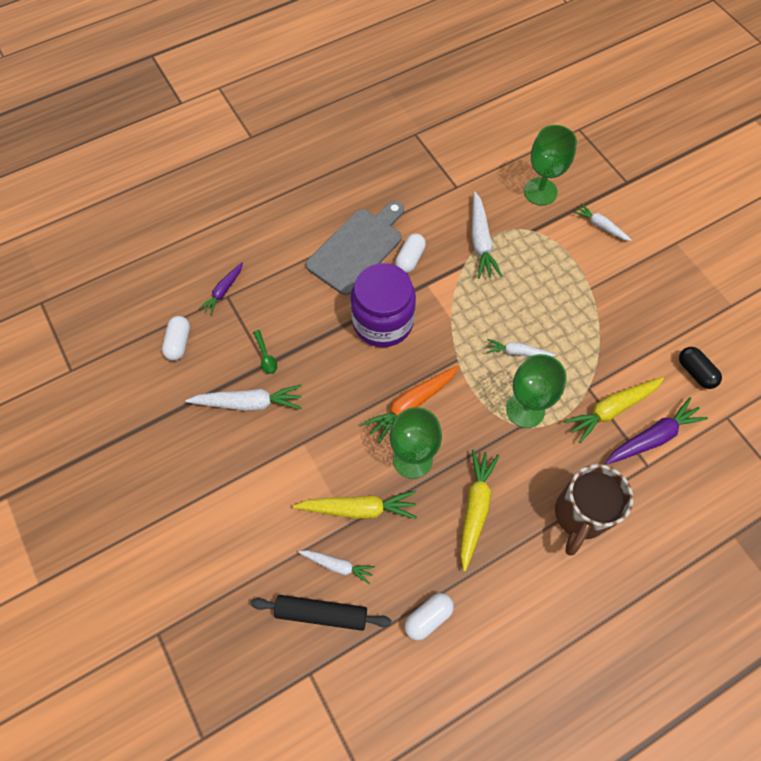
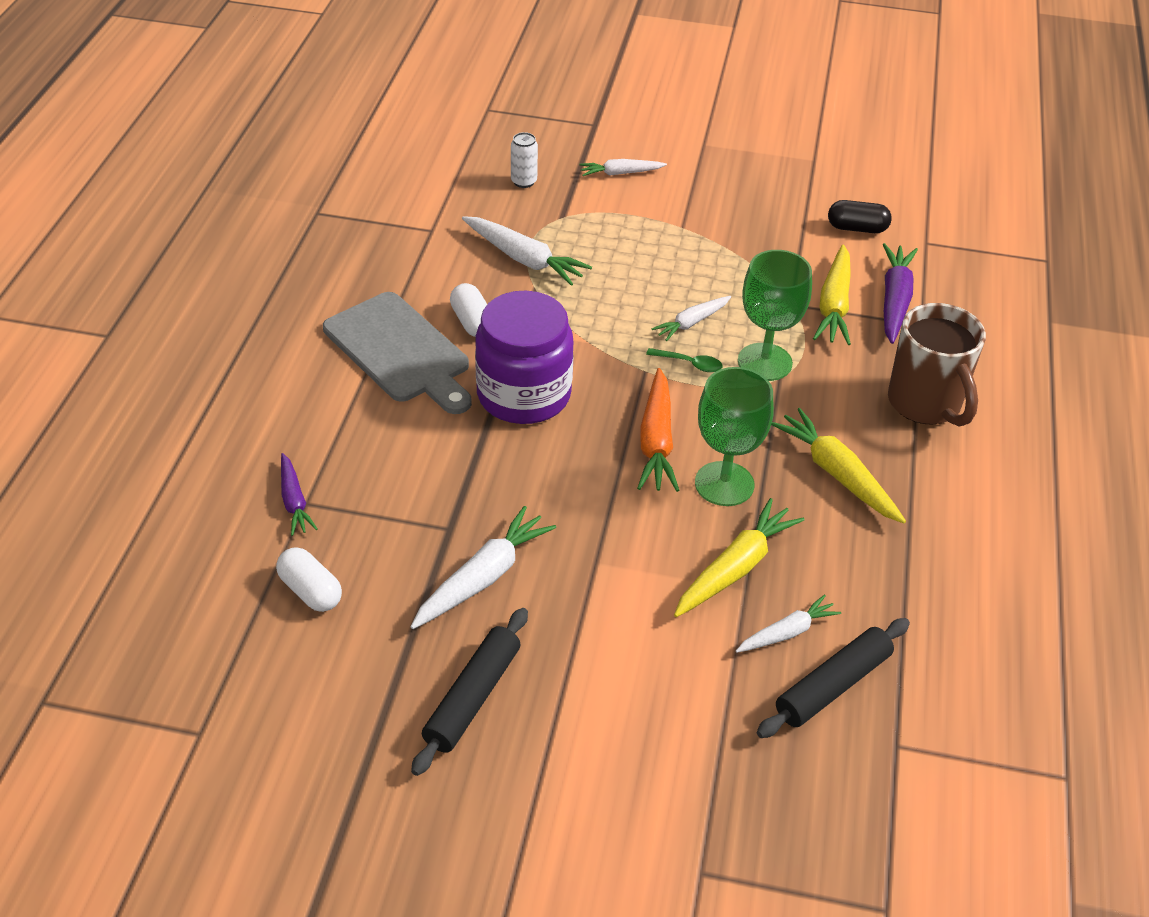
camera: 50 degrees left, 20 degrees down
(175, 457) = (472, 698): none -> black rolling pin
(266, 356) = (438, 521): green spoon -> green spoon (689, 364)
(357, 248) = (400, 351): grey cutting board -> grey cutting board turned 150 degrees clockwise
(428, 617) = (926, 595): white capsule -> none
(540, 192) = (524, 181): green goblet -> white can

